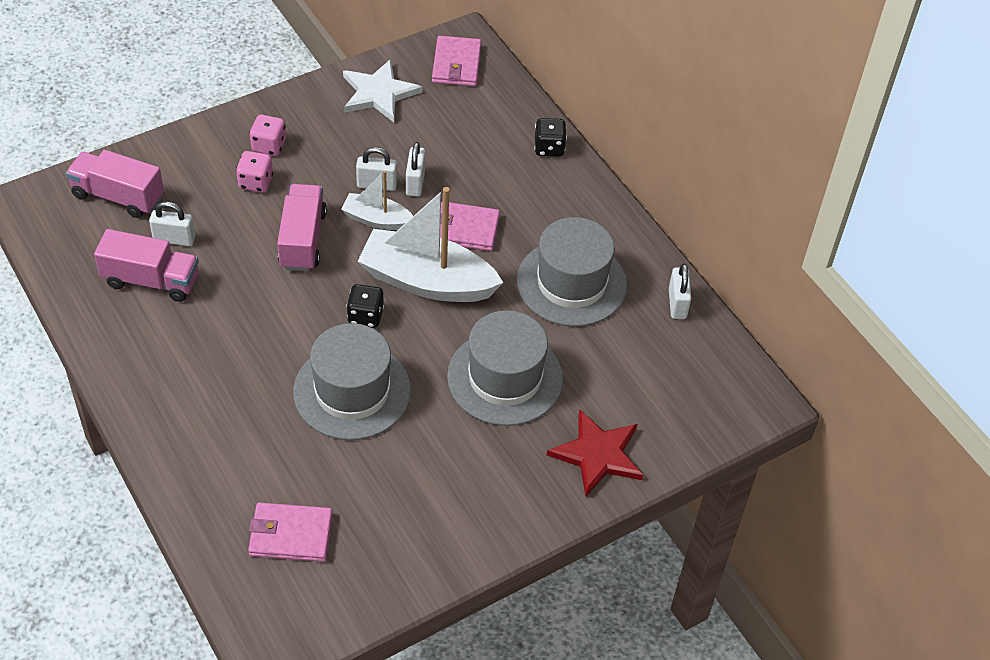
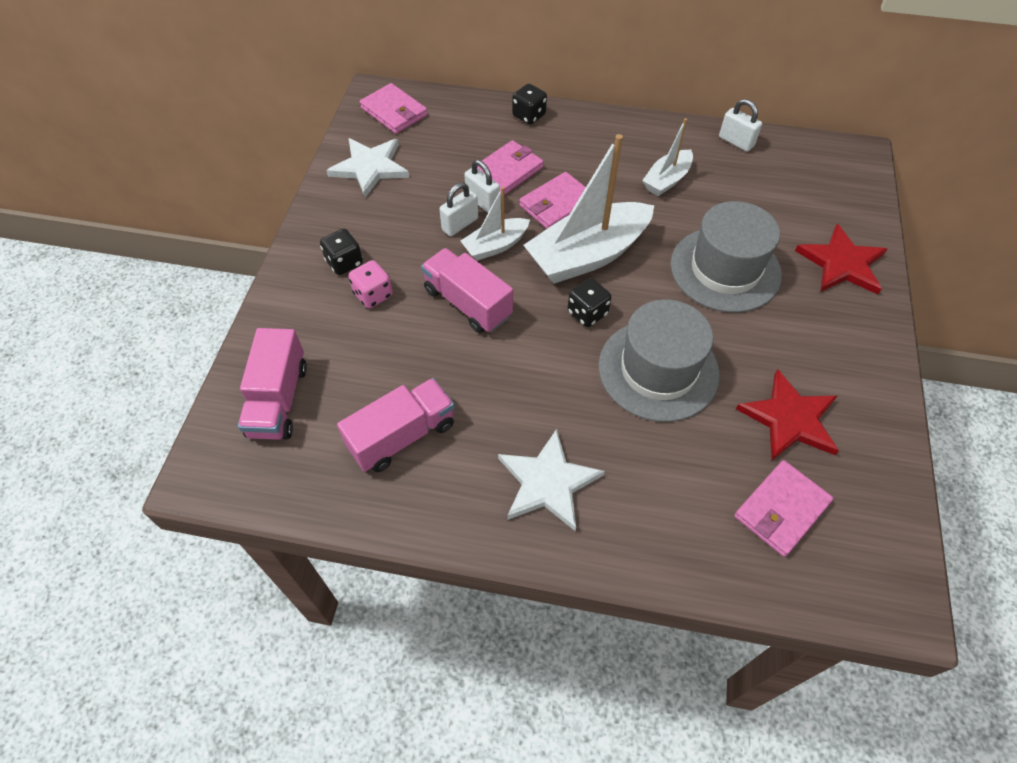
camera: 45 degrees left, 5 degrees up
(118, 196) = (278, 400): pink truck -> pink truck turned 60 degrees counterclockwise
(174, 239) = (373, 389): white padlock -> none
(187, 384) = (548, 482): none -> white star
(269, 146) = (344, 263): pink dice -> black dice
(383, 499) = (790, 419): none -> red star
(466, 176) = (507, 171): none -> pink wallet
(571, 283) = (667, 180): grey hat -> white boat

